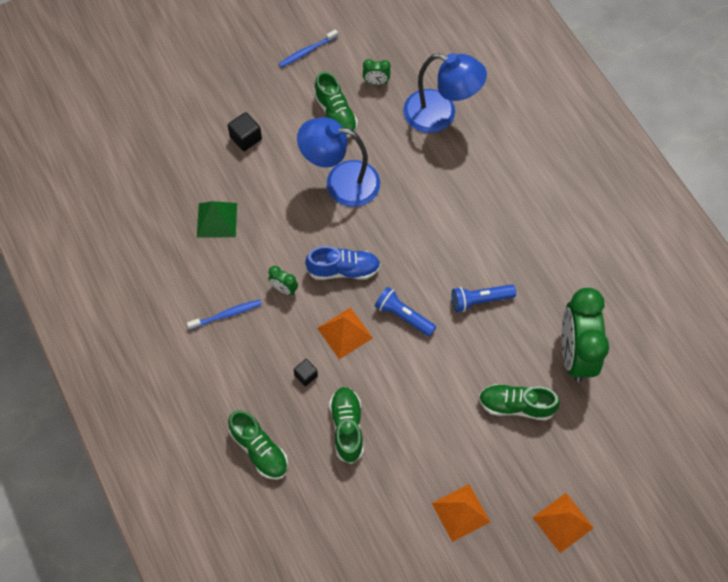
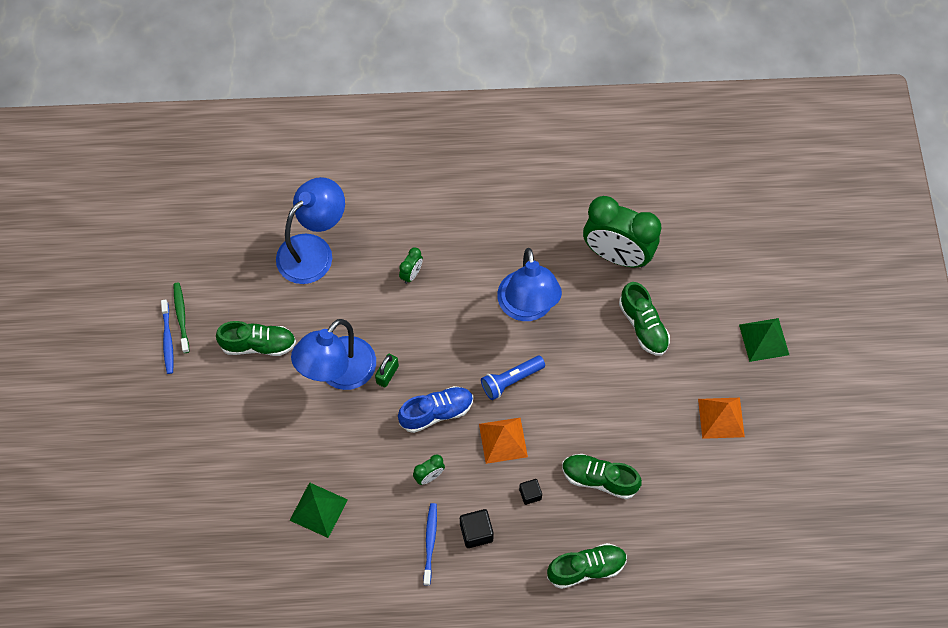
camera: 65 degrees left, 0 degrees up
(246, 138) = (238, 442): black cube -> black cube (476, 532)
(331, 51) = (181, 316): none -> green toothbrush
(343, 270) = (436, 413): blue shoe -> blue shoe turned 45 degrees clockwise
(358, 218) = (387, 374): none -> green padlock
(376, 82) = (243, 291): green clock -> green clock (411, 274)
(480, 300) = (527, 308): blue flashlight -> blue lamp
(516, 406) = (643, 326): green shoe -> green shoe turned 60 degrees counterclockwise
(563, 522) = (764, 339): orange pyramid -> green pyramid

